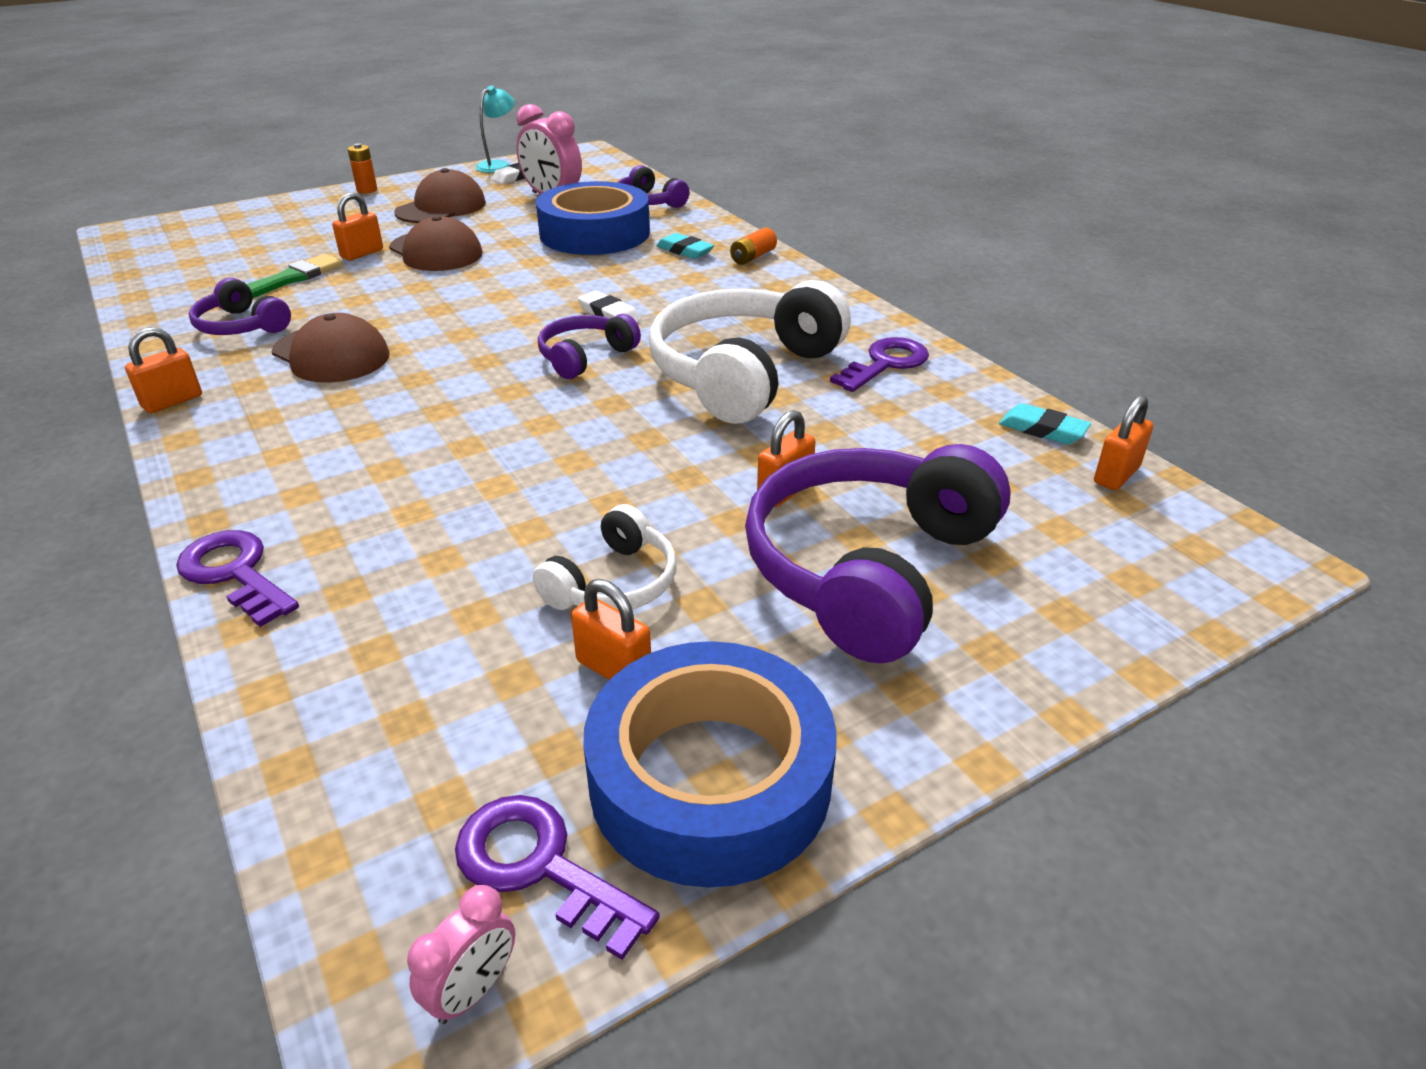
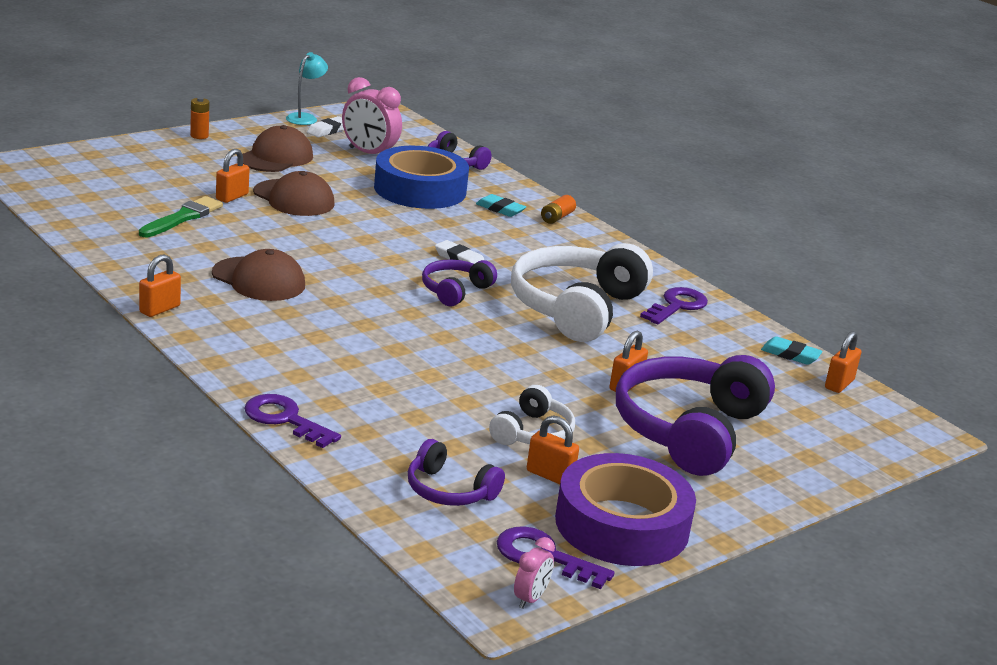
camera: 10 degrees left, 10 degrees down
(241, 326) = (172, 254): purple headphones -> purple headphones (449, 490)
(710, 779) = (622, 525): blue tape -> purple tape

